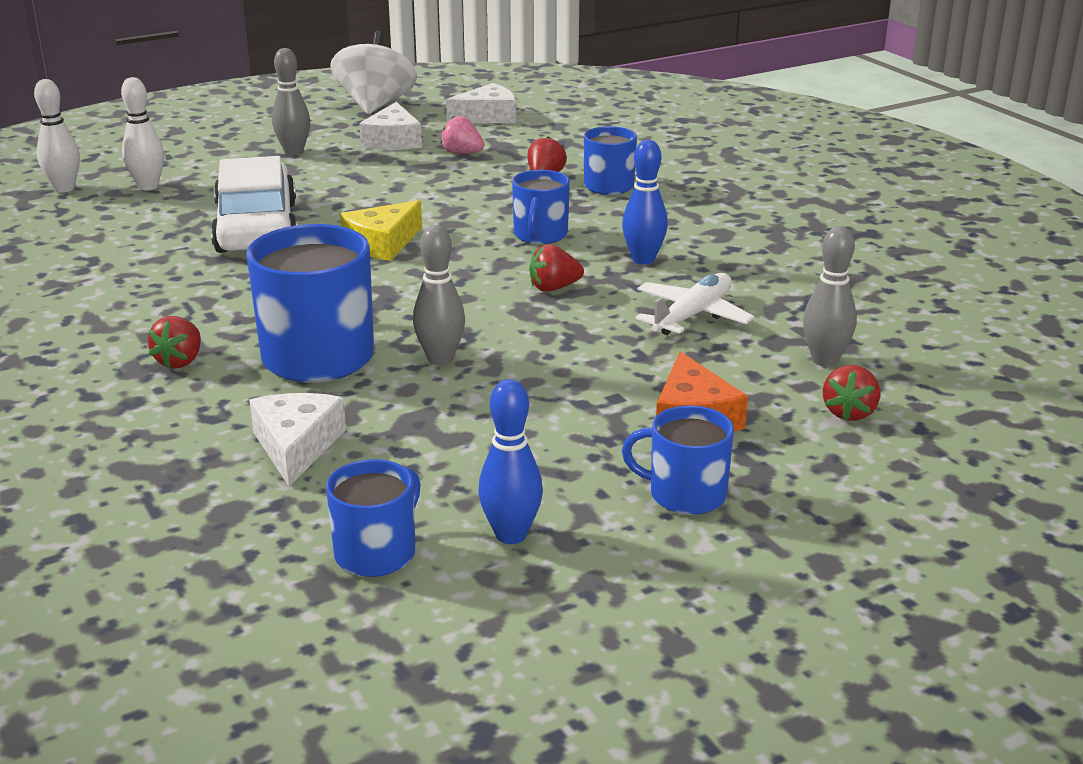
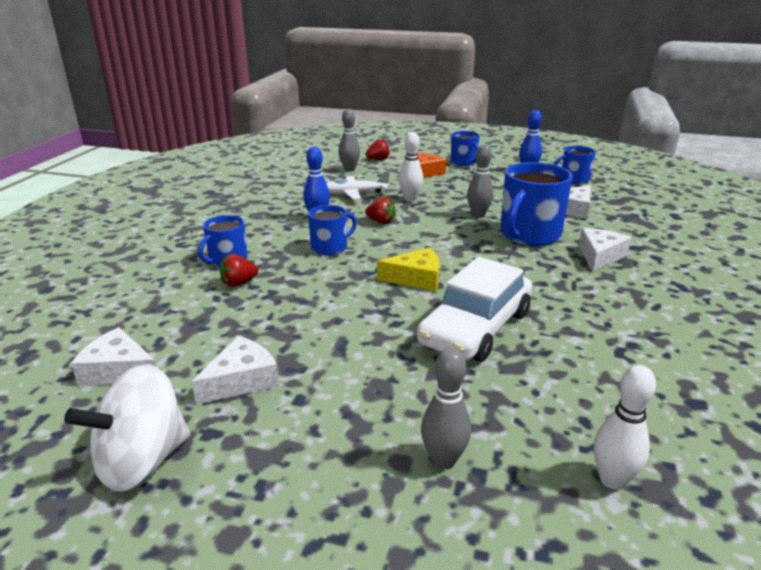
camera: 135 degrees left, 0 degrees up
(148, 186) = (521, 431): white bowling pin -> white bowling pin (410, 199)
(180, 361) = (599, 256): red strawberry -> white cheese
(294, 152) = (338, 413): grey bowling pin -> grey bowling pin (443, 460)
(462, 153) = (232, 333): pink strawberry -> none

